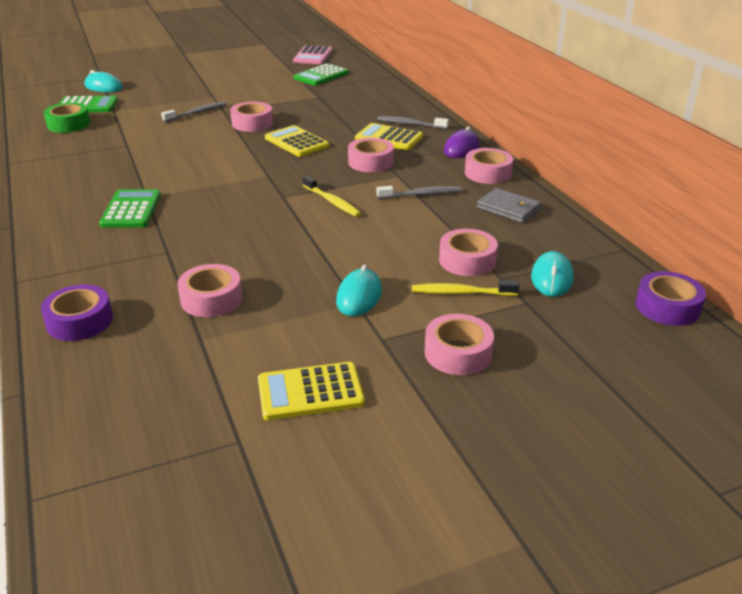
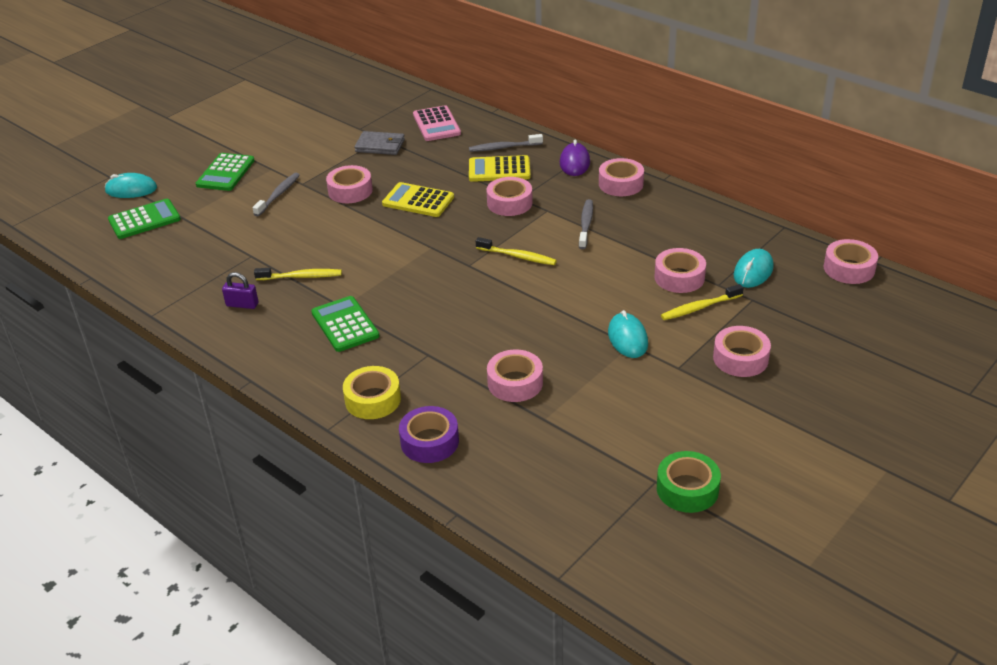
camera: 25 degrees left, 5 degrees up
(69, 124) = (155, 249): green tape -> green tape (687, 489)
(77, 174) = (242, 304): none -> purple padlock
(79, 271) = (373, 399): none -> yellow tape
(143, 168) = (301, 277): none -> yellow toothbrush
(310, 392) = (667, 427): yellow calculator -> none
(313, 56) = (318, 83): pink calculator -> pink calculator (436, 124)
(321, 76) = (356, 109): green calculator -> green calculator (225, 173)
(421, 194) = (586, 224): grey toothbrush -> grey toothbrush turned 45 degrees counterclockwise
(508, 209) = (668, 216): grey wallet -> grey wallet (380, 146)
(551, 278) = (753, 271): turquoise mouse -> turquoise mouse turned 45 degrees clockwise
(667, 307) = (849, 268): purple tape -> pink tape

